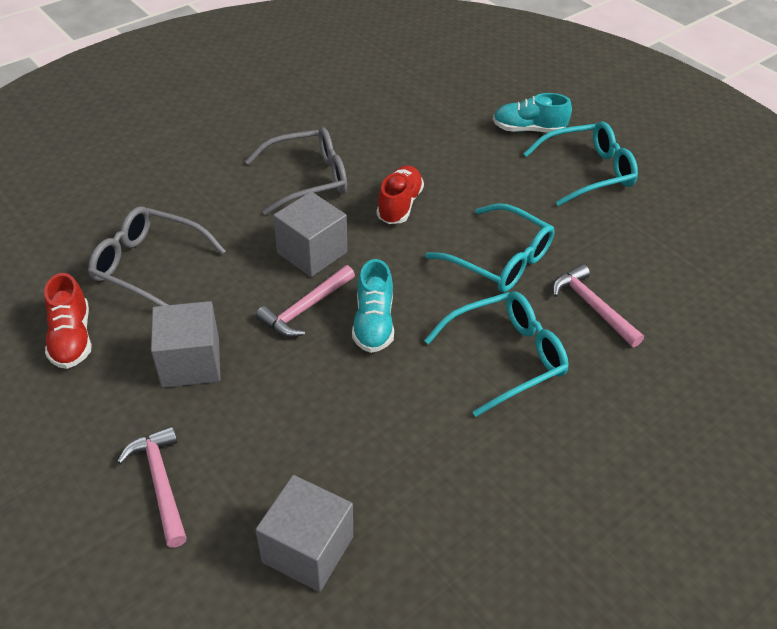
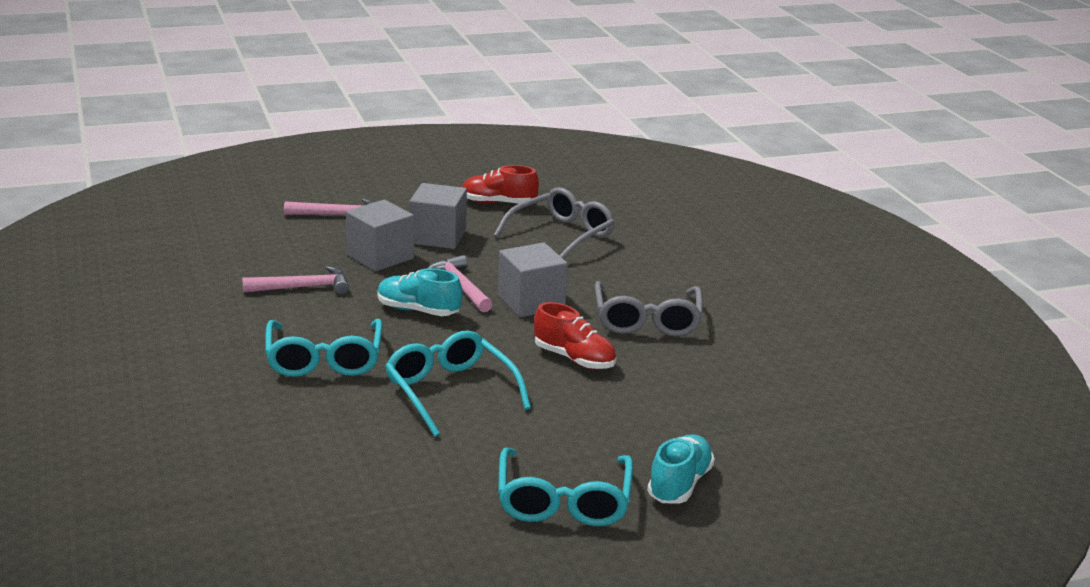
camera: 110 degrees right, 20 degrees down
(308, 549) = (238, 248): grey cube -> grey cube (380, 256)
(499, 259) = (451, 392): turquoise glasses -> turquoise glasses turned 90 degrees clockwise
(592, 306) = (343, 424): pink hammer -> pink hammer (303, 287)

